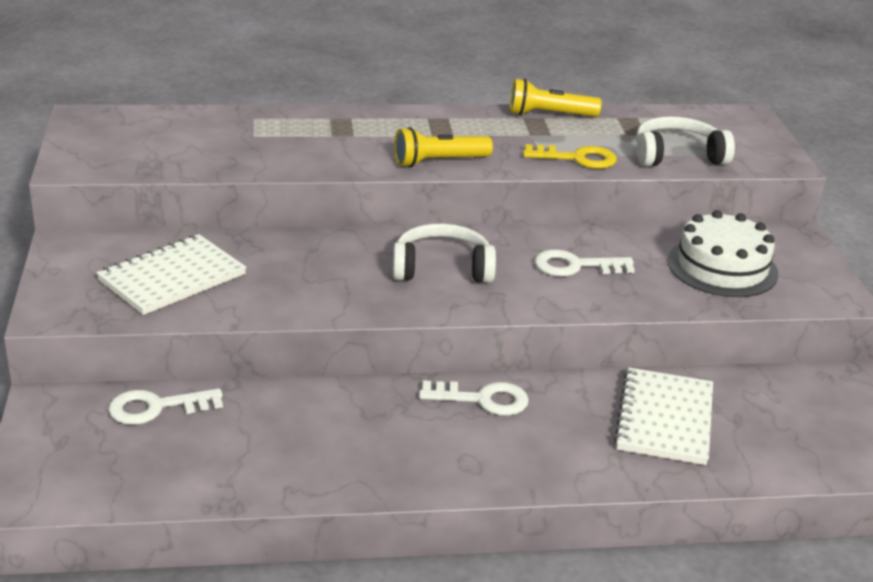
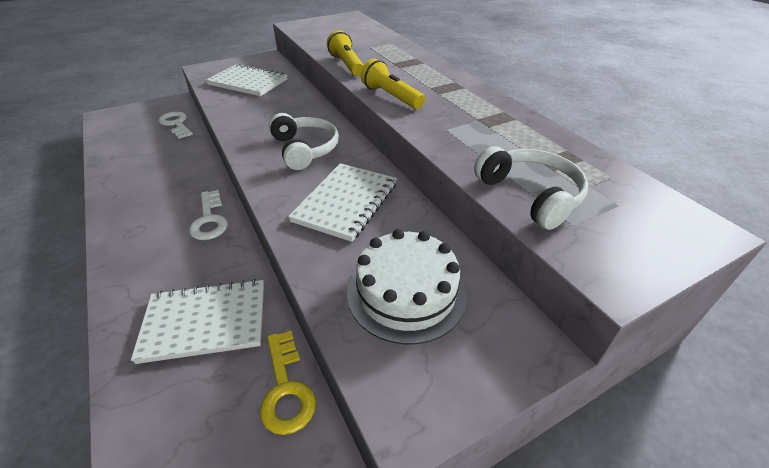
camera: 70 degrees right, 10 degrees up
(549, 115) = (524, 120): yellow flashlight -> yellow flashlight (347, 65)
(575, 266) = (346, 202): white key -> white notebook
(577, 158) = (458, 145): yellow key -> yellow key (286, 389)

